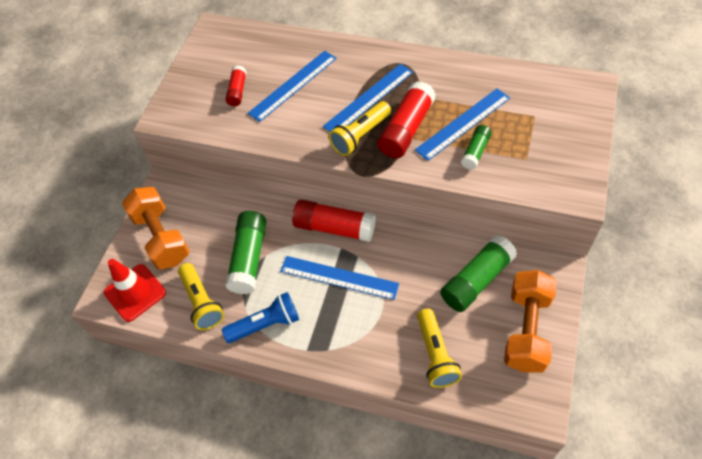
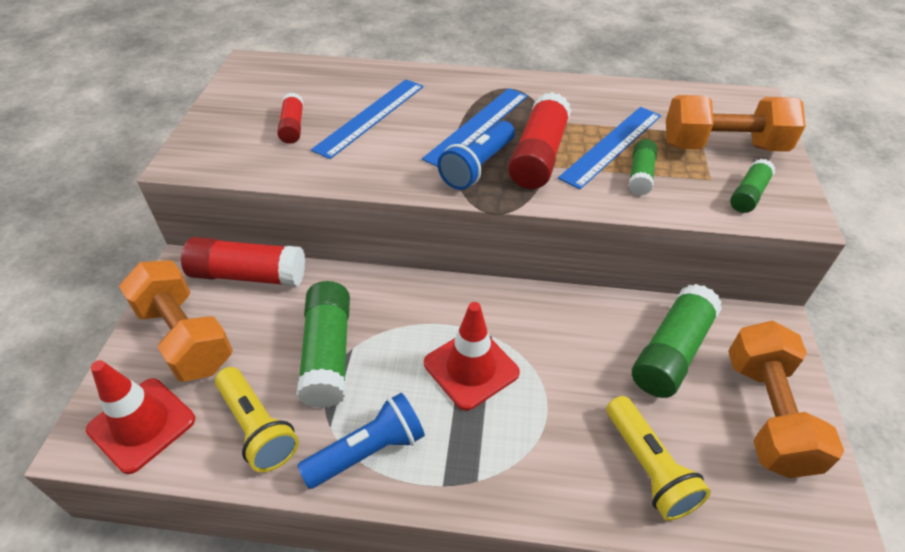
camera: 15 degrees left, 10 degrees down
(334, 228) = (450, 301): red glue stick -> red glue stick (248, 275)
(339, 277) = (471, 368): blue ruler -> red traffic cone
(360, 136) = (478, 167): yellow flashlight -> blue flashlight
(547, 130) = (723, 147): none -> orange dumbbell
(549, 174) = (748, 194): none -> green glue stick

